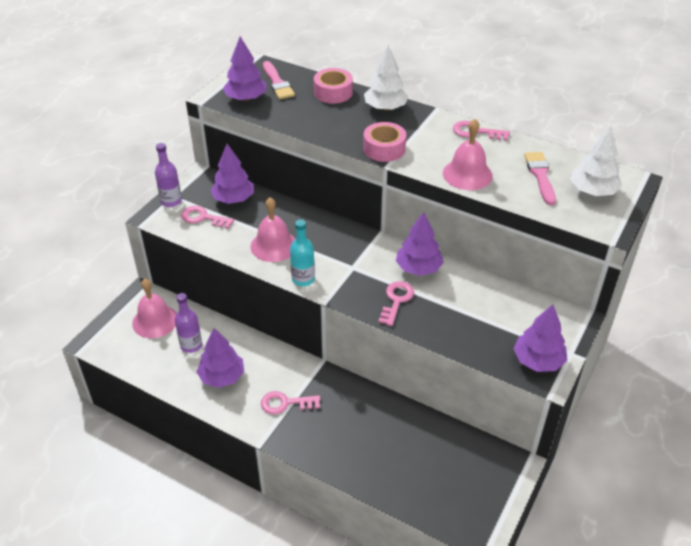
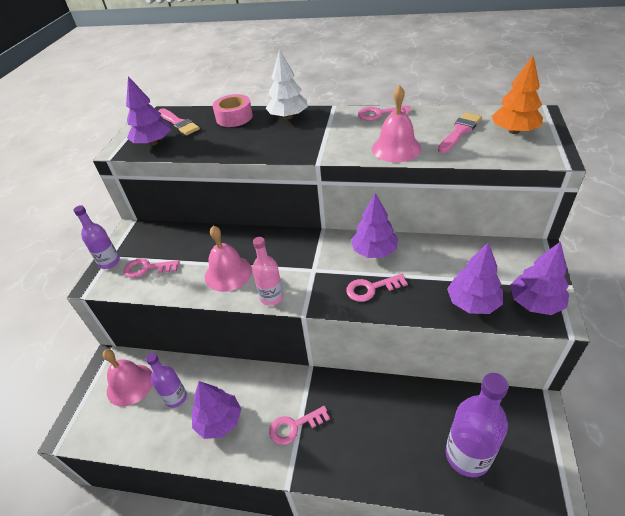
camera: 15 degrees left, 0 degrees up
(233, 199) = (171, 241): purple tree -> purple tree (472, 303)
(303, 279) = (271, 297): turquoise bottle -> pink bottle
(384, 149) = (306, 149): pink tape -> none
(396, 300) = (371, 288): pink key -> pink key turned 105 degrees counterclockwise
(426, 477) = (467, 455): none -> purple bottle
(540, 175) = (460, 131): pink brush -> pink brush turned 60 degrees clockwise
(592, 191) = (514, 131): white tree -> orange tree

